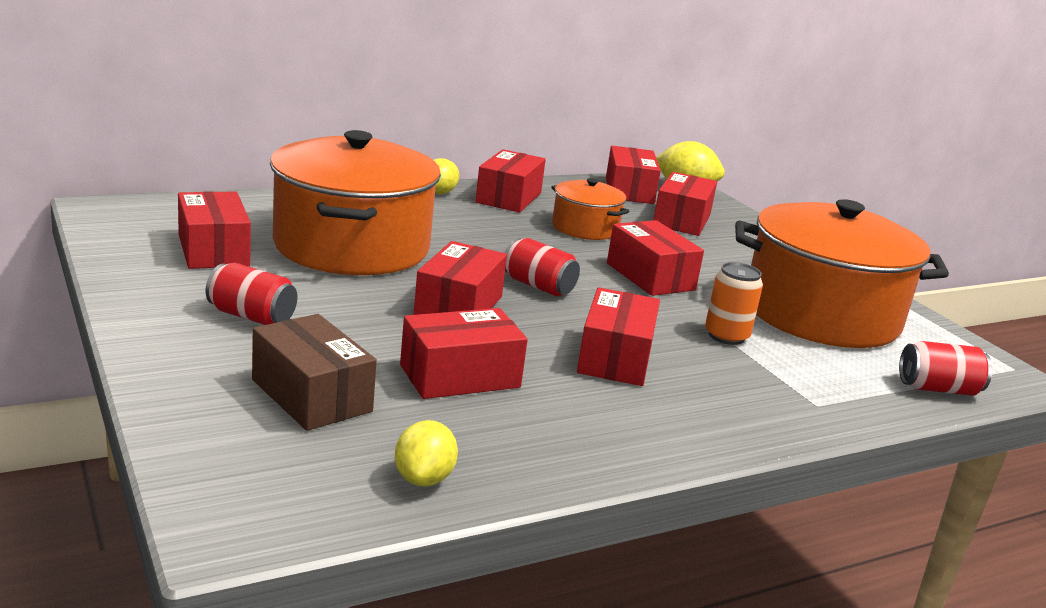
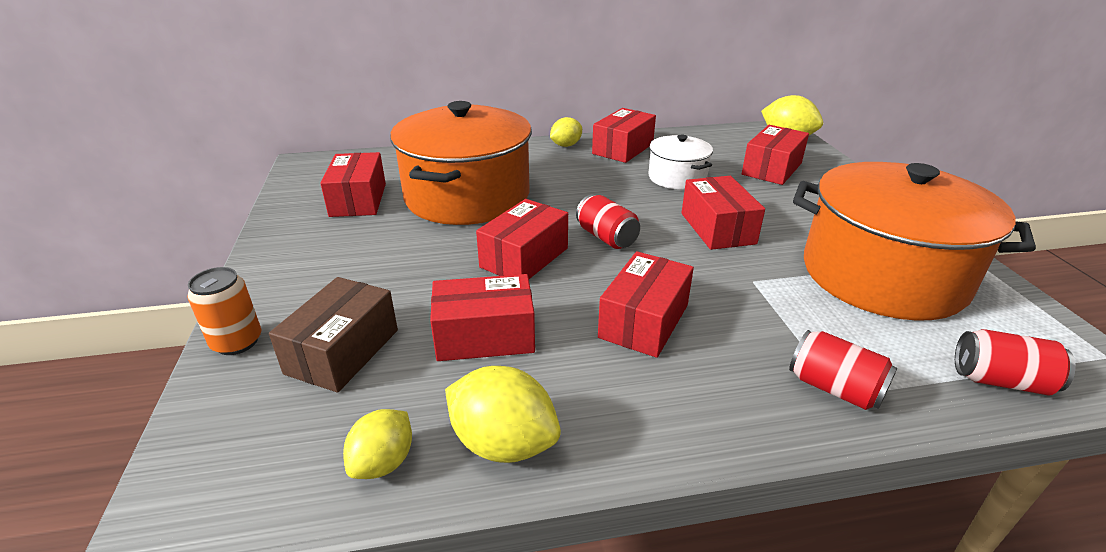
camera: 20 degrees right, 10 degrees up
(251, 316) = (346, 264): red can -> red can (834, 388)
(311, 395) = (342, 351): brown box -> brown box turned 45 degrees clockwise
(532, 457) = (503, 443): none -> yellow lemon
(585, 228) = (677, 177): orange pot -> white pot
(629, 191) = (733, 140): red box -> none
(726, 336) = (769, 299): orange can -> orange can (237, 342)

